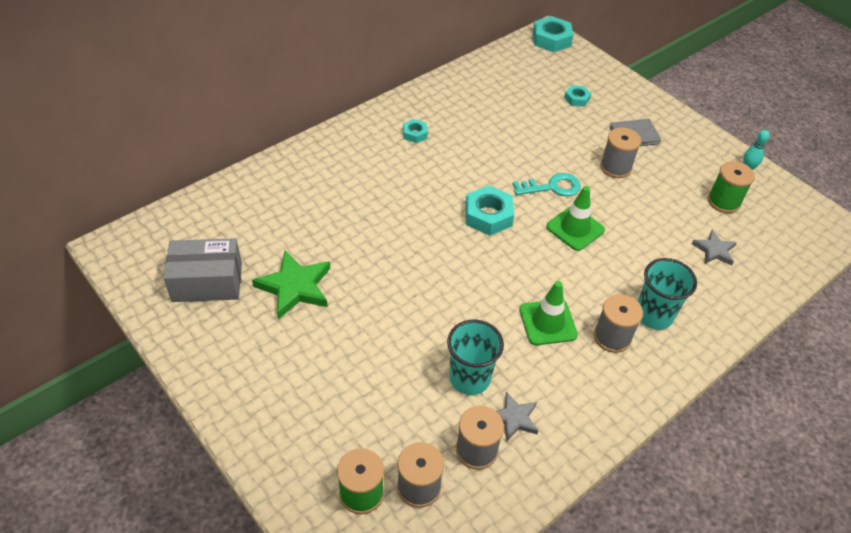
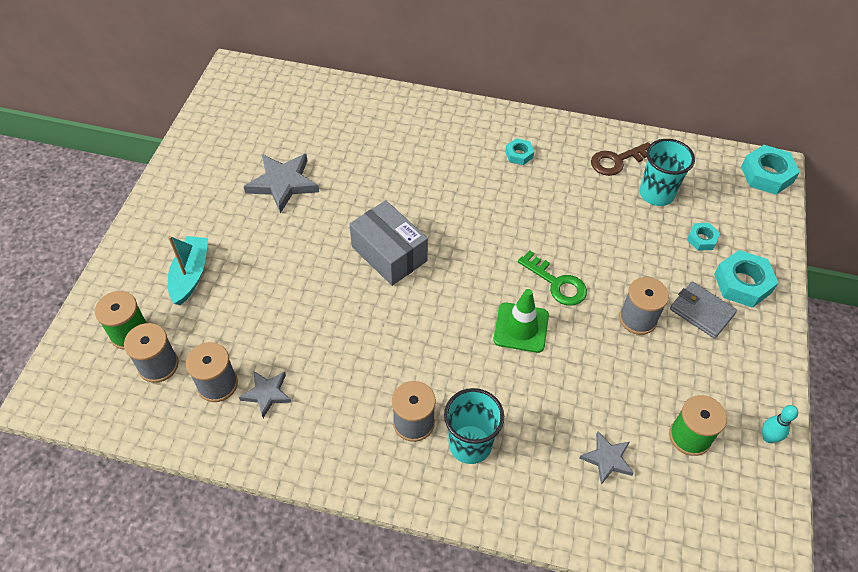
camera: 55 degrees right, 5 degrees up
(207, 282) = (246, 135): grey box -> grey box (389, 254)
(295, 287) = (283, 183): green star -> grey star
(336, 409) = (190, 275): none -> turquoise boat
(469, 378) = (283, 341): turquoise cup -> turquoise cup (656, 194)
(472, 92) = (617, 161): none -> brown key
(488, 215) = (473, 257): turquoise nut -> turquoise nut (742, 283)
(547, 322) = (388, 364): green traffic cone -> none
(552, 187) = (556, 283): turquoise key -> green key

